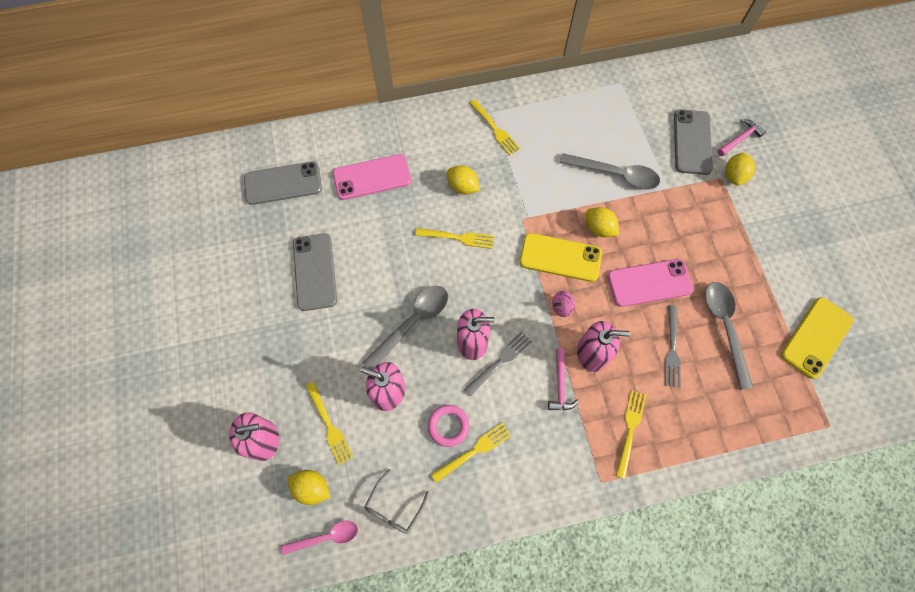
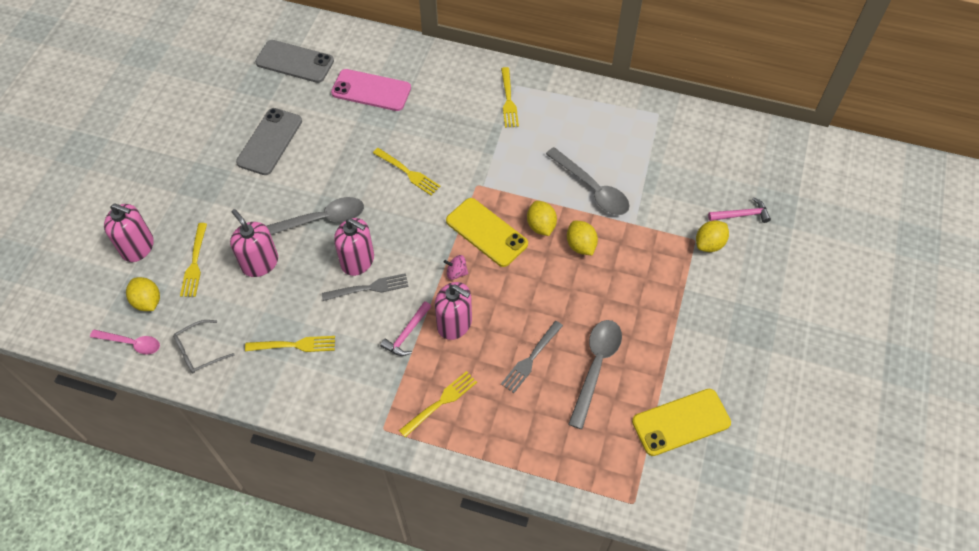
camera: 30 degrees right, 10 degrees down
(448, 426) = (288, 314): pink ring -> none
(462, 187) = (443, 134): yellow lemon -> yellow lemon (580, 245)
(649, 283) = (553, 293): pink phone -> none
(692, 142) = (690, 196): grey phone -> none

